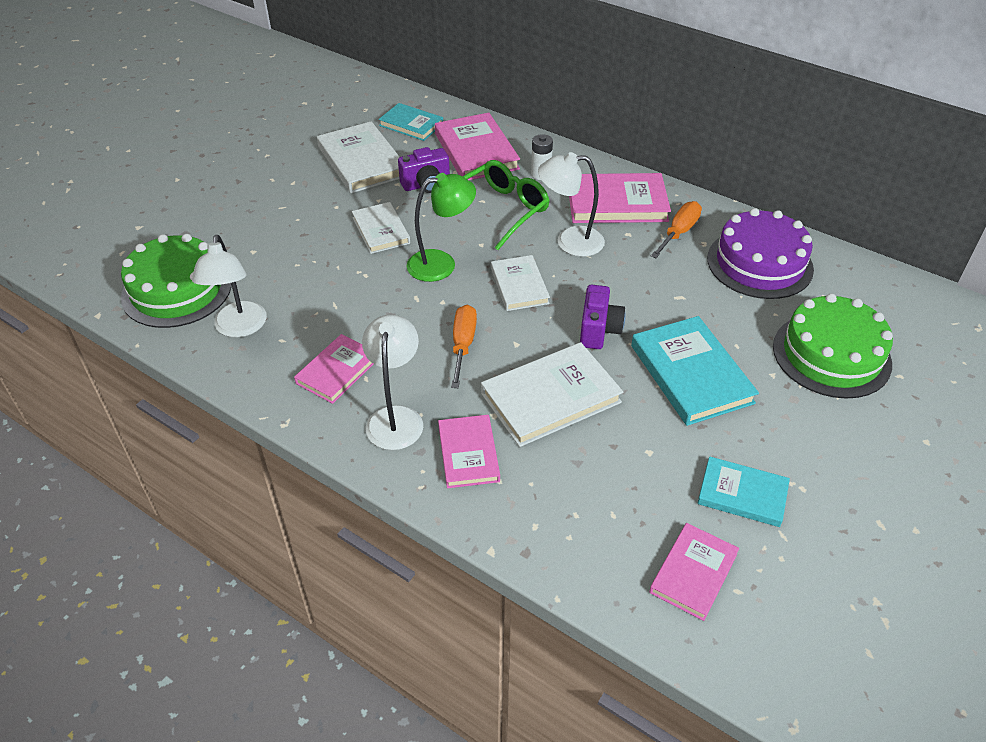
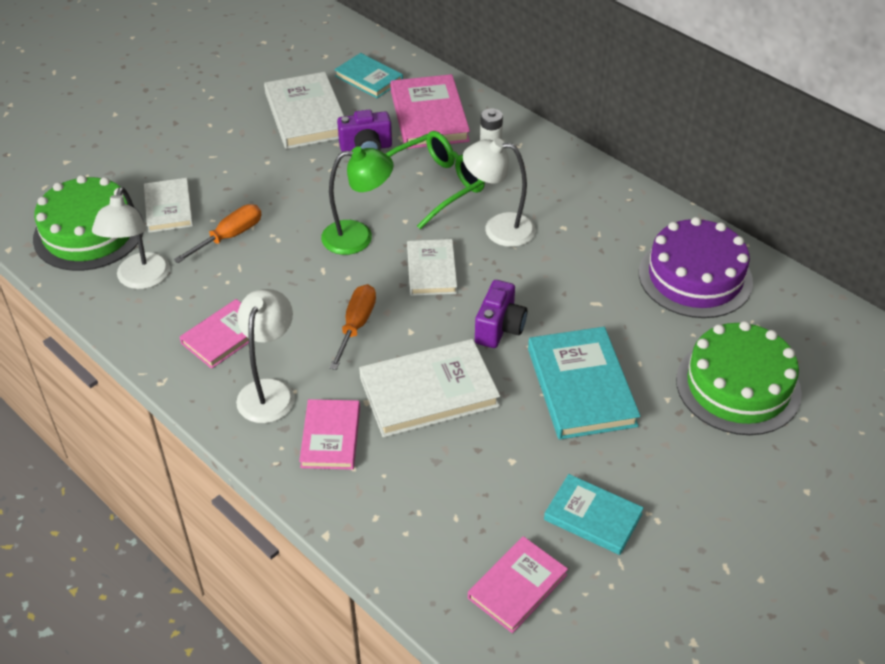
camera: 10 degrees right, 0 degrees up
(381, 230) = (306, 193): white book -> white book (169, 208)
(617, 203) = (562, 191): pink book -> none
(678, 233) = (618, 232): orange screwdriver -> orange screwdriver (229, 237)

